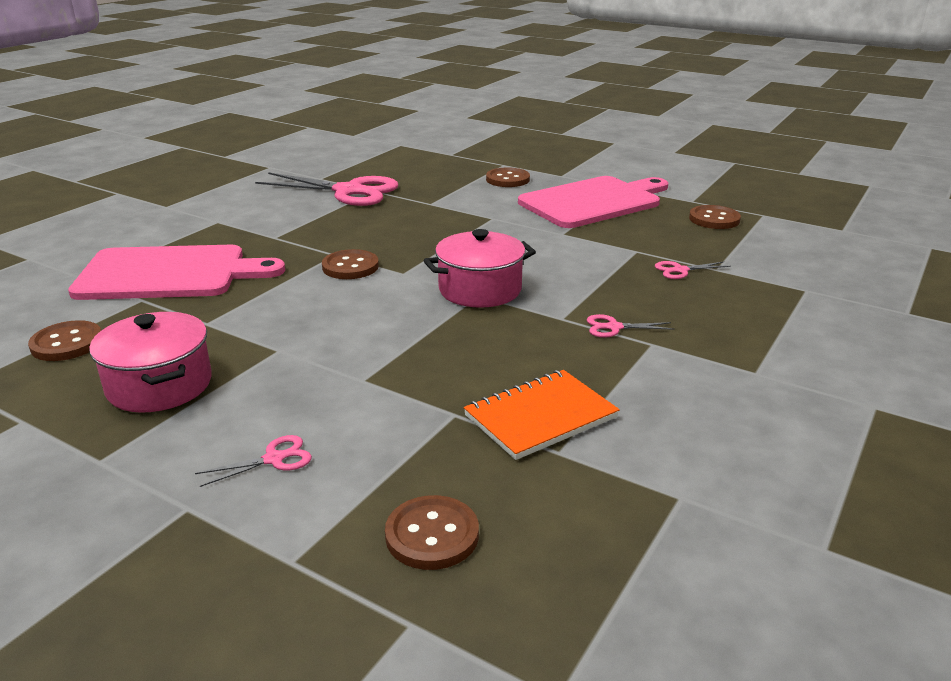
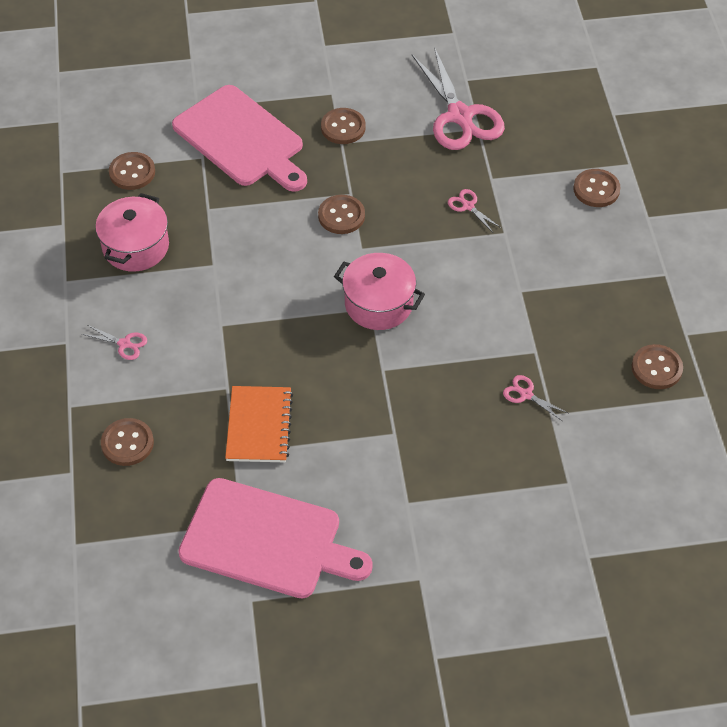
camera: 50 degrees right, 25 degrees up
(261, 230) = (343, 127): none -> brown button
(540, 417) = (259, 426): orange notebook -> orange notebook turned 75 degrees clockwise
(593, 202) = (608, 272): pink cutting board -> pink cutting board (267, 540)
(614, 327) = (397, 403): pink scissors -> pink scissors (468, 206)

